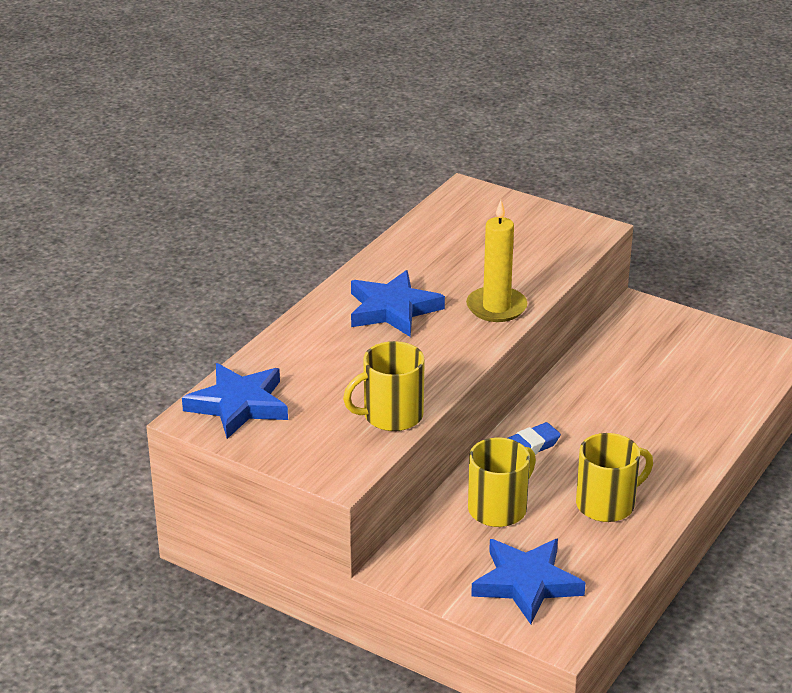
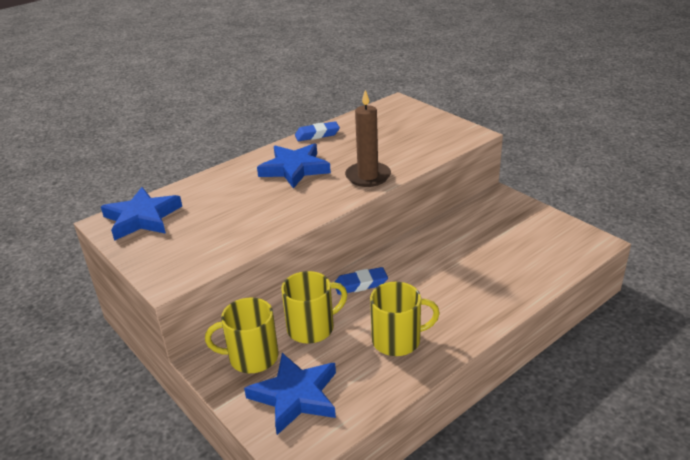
camera: 20 degrees right, 0 degrees up
(388, 254) = (317, 135): none -> blue eraser
(391, 415) = (239, 242): yellow mug -> yellow mug (252, 357)
(496, 307) = (368, 176): yellow candle -> brown candle

